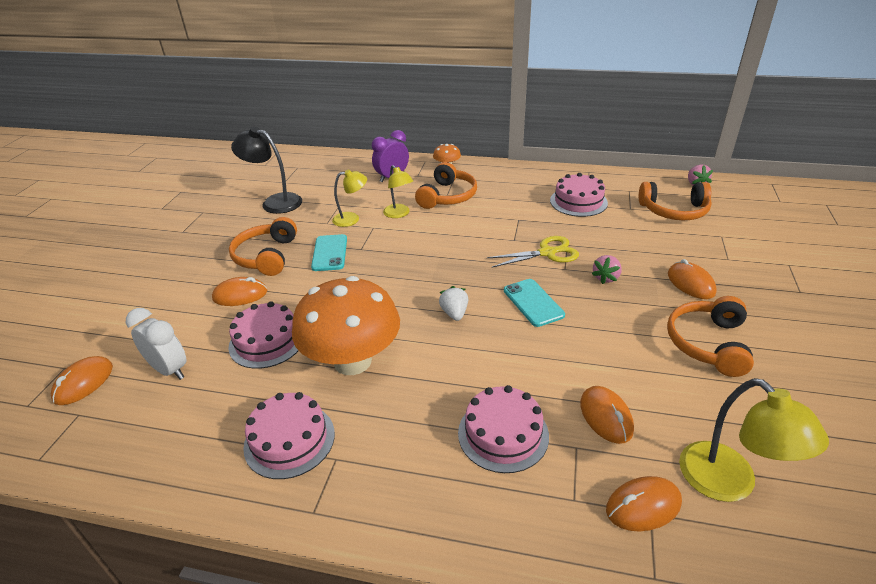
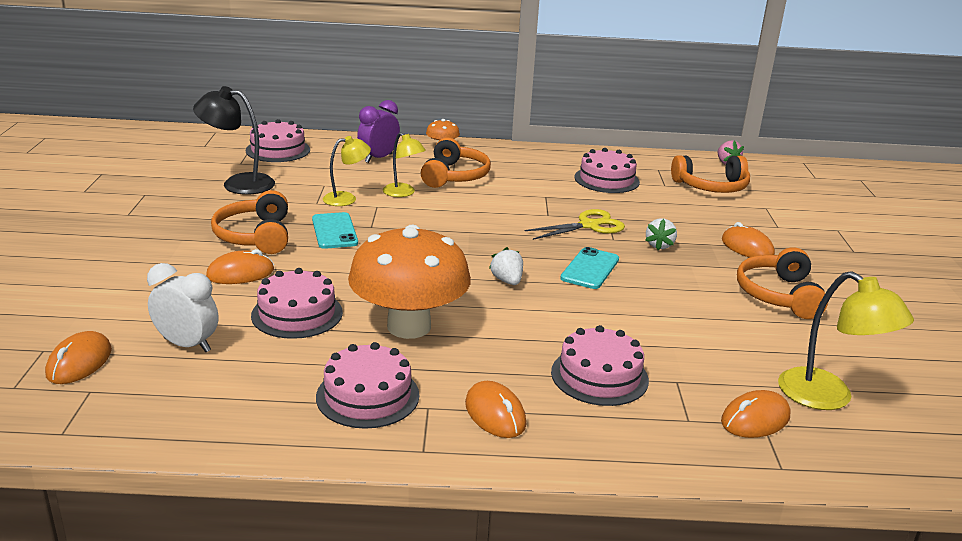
camera: 15 degrees left, 10 degrees down
(317, 169) = (278, 150): none -> pink cake
(533, 303) = (590, 269): turquoise phone -> turquoise phone turned 60 degrees clockwise
(606, 278) = (659, 245): pink strawberry -> white strawberry
(606, 416) = (698, 356): orange mouse -> orange mouse (495, 414)

